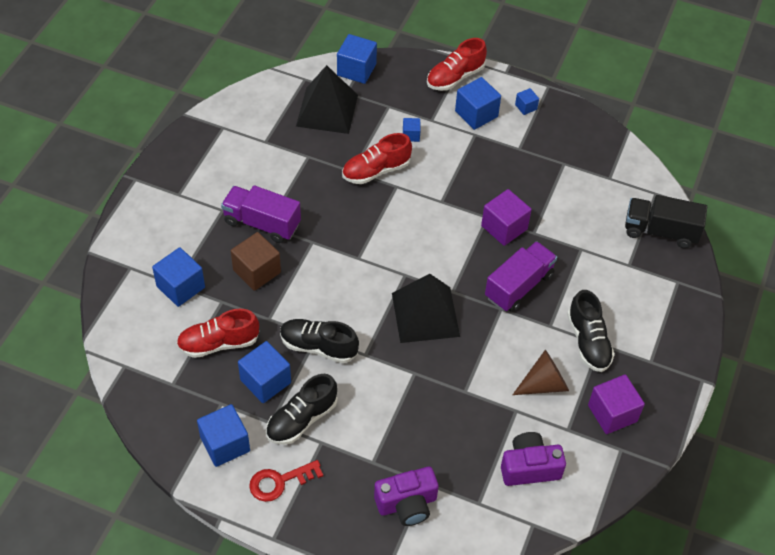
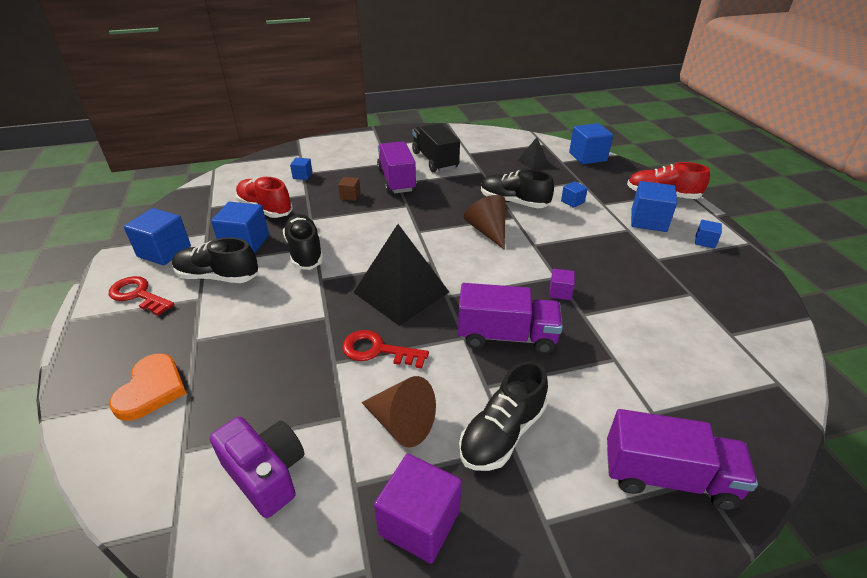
camera: 55 degrees right, 15 degrees down
(180, 287) = (302, 175): blue cube -> blue cube, size x0.52
(257, 271) = (350, 196): brown cube -> brown cube, size x0.52
(327, 110) = (533, 162): black pyramid -> black pyramid, size x0.46
(376, 171) = (514, 202): red shoe -> black shoe
(399, 215) = (488, 231): none -> brown cone
(407, 504) = (151, 389): purple camera -> orange heart
(474, 362) = (377, 350): none -> red key
(504, 227) = (560, 292): purple cube -> purple cube, size x0.52
(660, 231) = (740, 417): black truck -> black truck (435, 160)
(666, 293) = (668, 477): none -> purple truck

